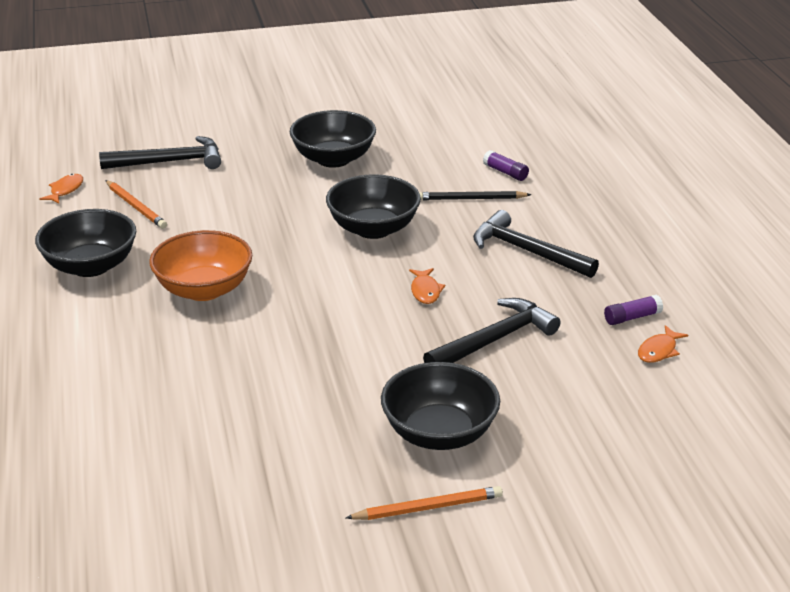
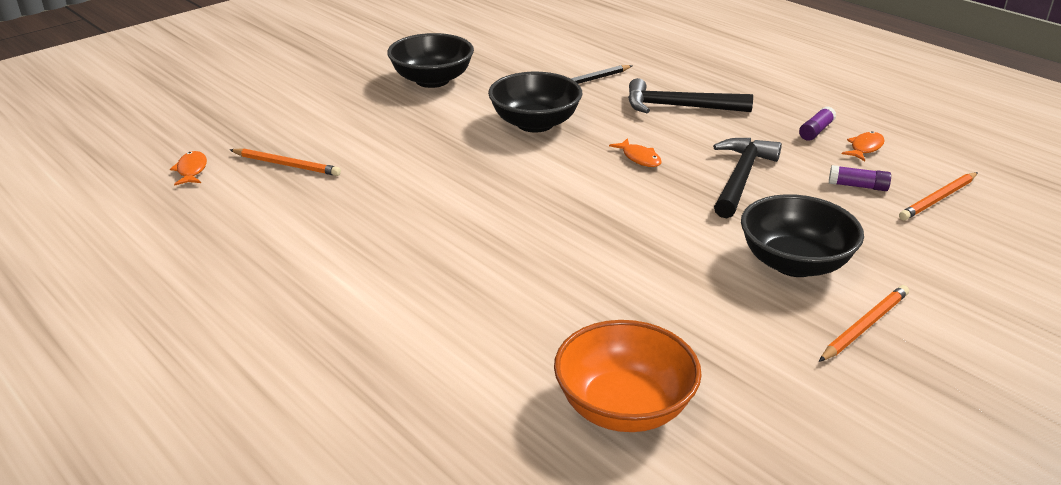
camera: 30 degrees left, 0 degrees up
(91, 266) = (300, 229): black bowl -> none
(170, 162) = (276, 119): black hammer -> none
(204, 289) = (442, 215): orange bowl -> orange bowl (624, 407)
(505, 172) = (588, 56): purple glue stick -> purple glue stick (858, 186)
(659, 350) = (865, 148): orange fish -> orange fish turned 150 degrees counterclockwise
(662, 425) = (938, 199): none -> orange pencil

